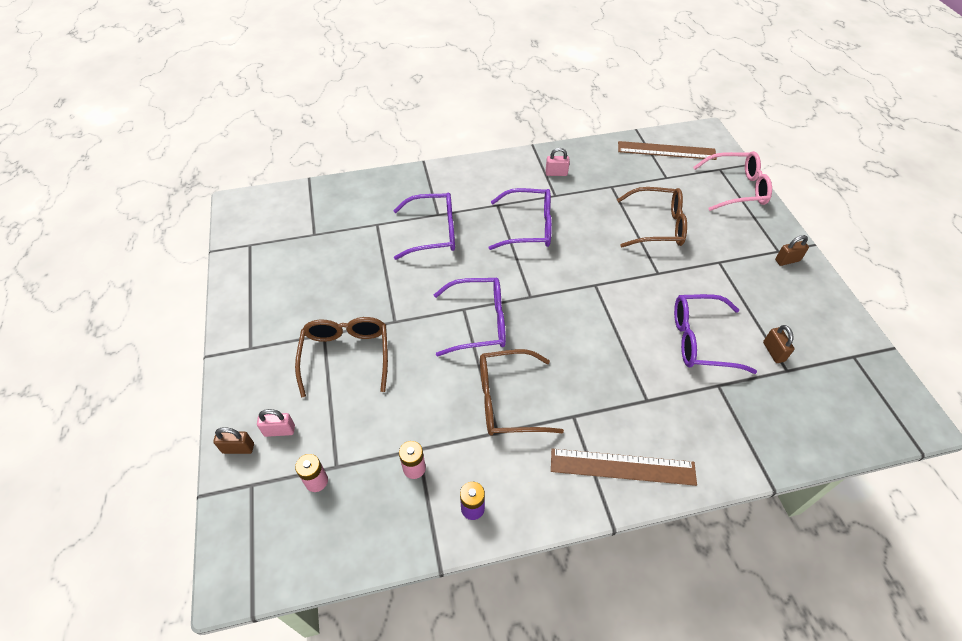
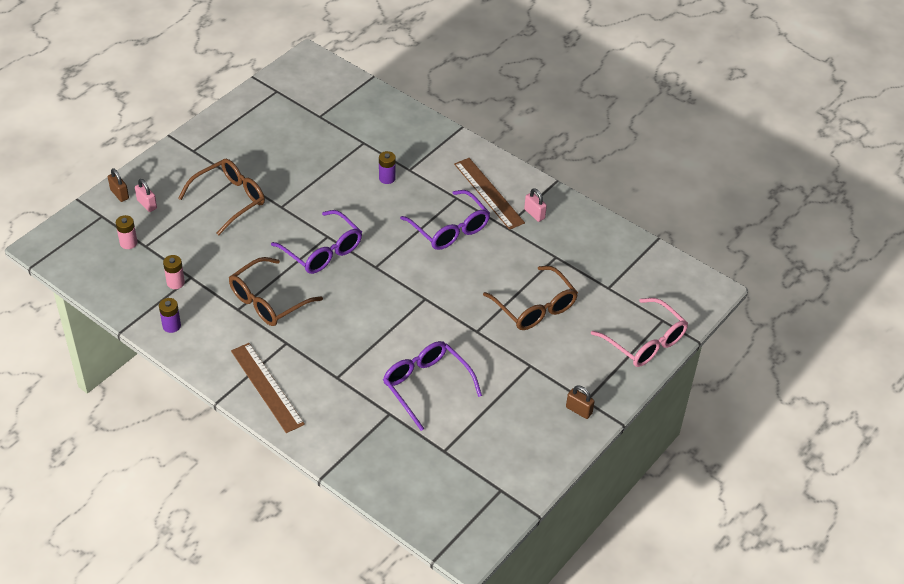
camera: 50 degrees right, 5 degrees down
(433, 232) = (387, 178): purple glasses -> purple battery
(507, 400) = (268, 301): brown glasses -> brown glasses turned 90 degrees counterclockwise
(666, 150) = (648, 272): brown ruler -> brown ruler (489, 193)
(773, 352) = (456, 435): brown padlock -> none

